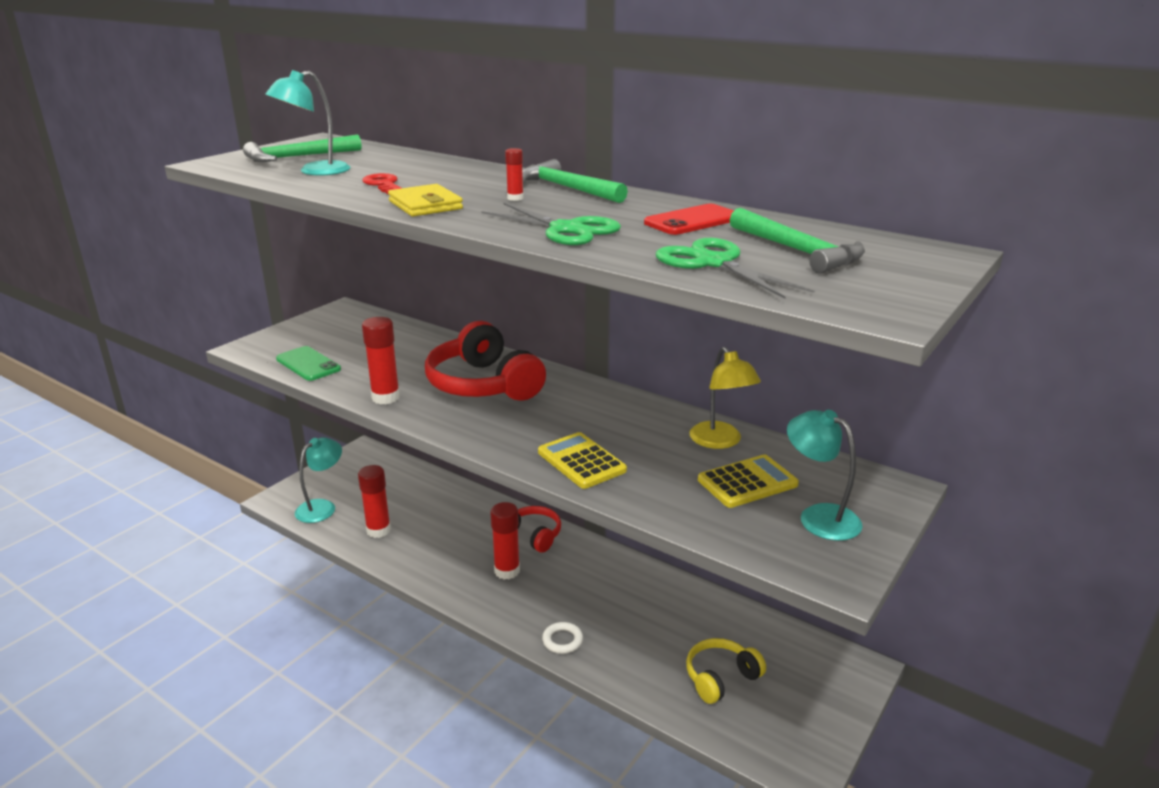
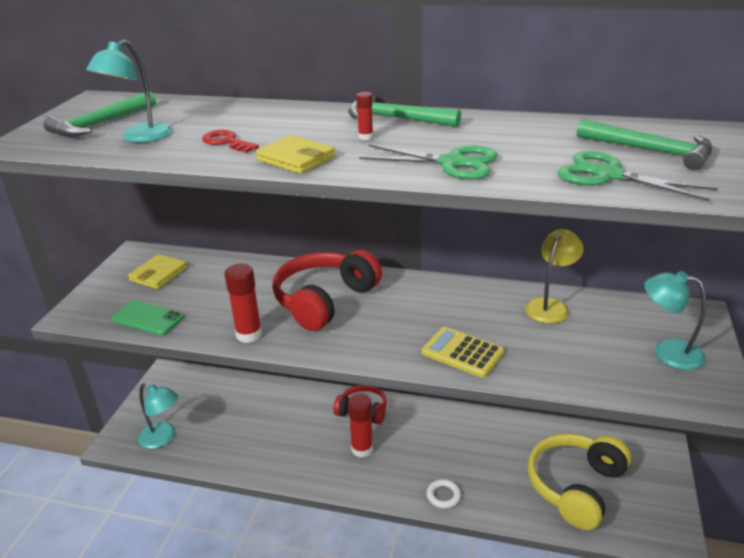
camera: 20 degrees left, 5 degrees up
(322, 507) = (163, 438): turquoise lamp -> turquoise lamp turned 105 degrees clockwise
(348, 330) = (158, 274): none -> yellow wallet
(378, 530) = (229, 445): red glue stick -> none
(483, 384) = (324, 300): red headphones -> red headphones turned 90 degrees clockwise
(693, 221) = (537, 135): red phone -> none
(720, 441) = (550, 306): yellow lamp -> yellow lamp turned 105 degrees counterclockwise
(721, 678) = (575, 486): yellow headphones -> yellow headphones, size x1.72
(747, 482) = (597, 337): yellow calculator -> none

